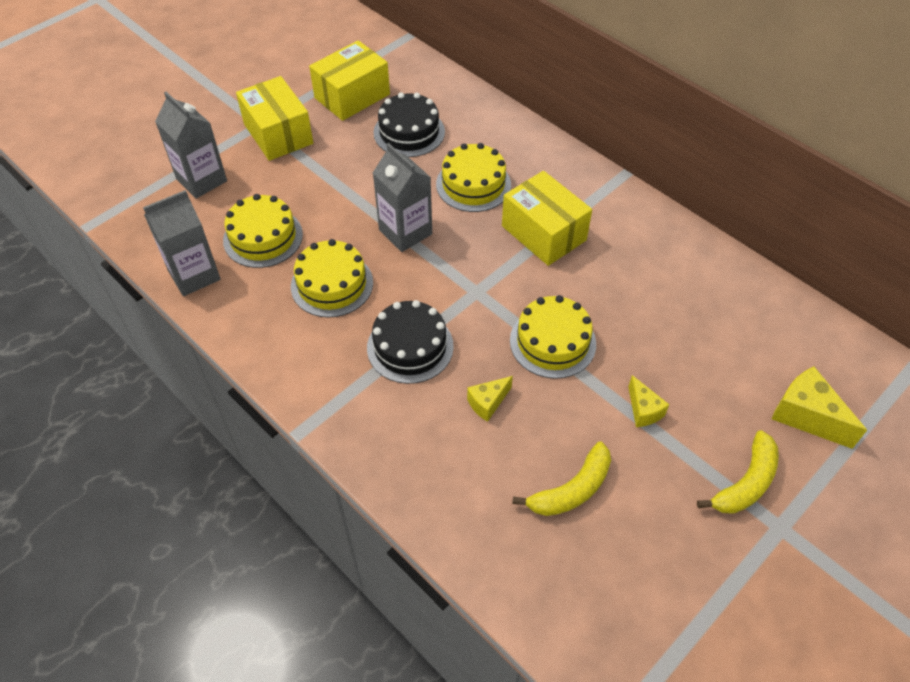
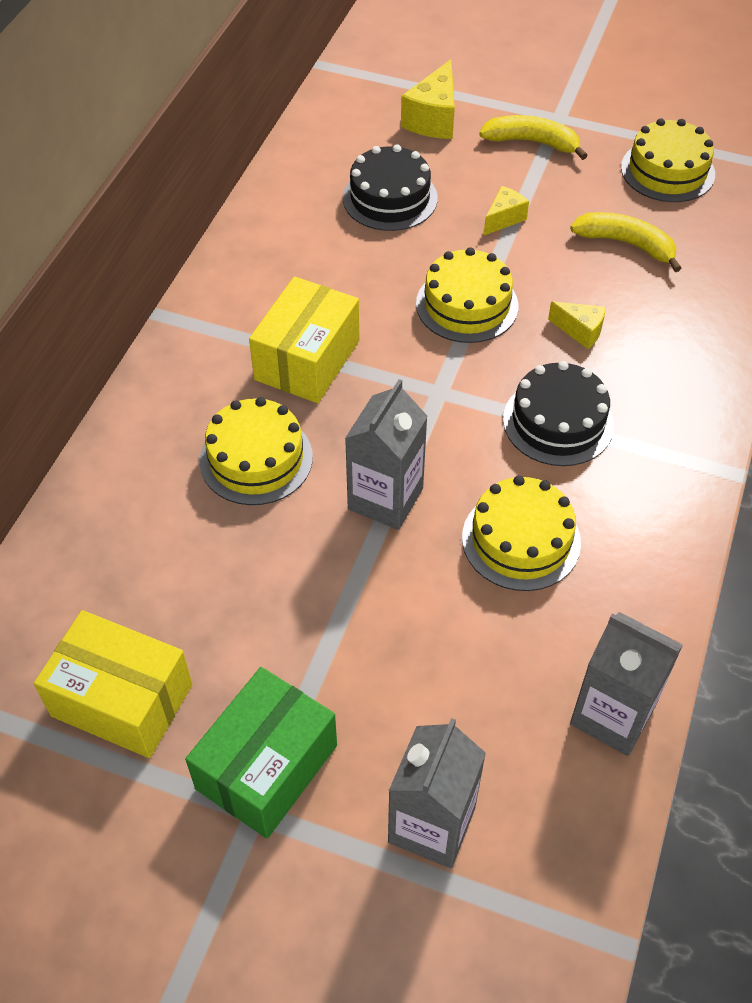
camera: 115 degrees left, 0 degrees up
(263, 237) = (494, 664): yellow cake -> yellow cake (667, 171)
(278, 134) = (267, 767): yellow box -> green box
(409, 132) = (180, 578): black cake -> black cake (390, 198)

